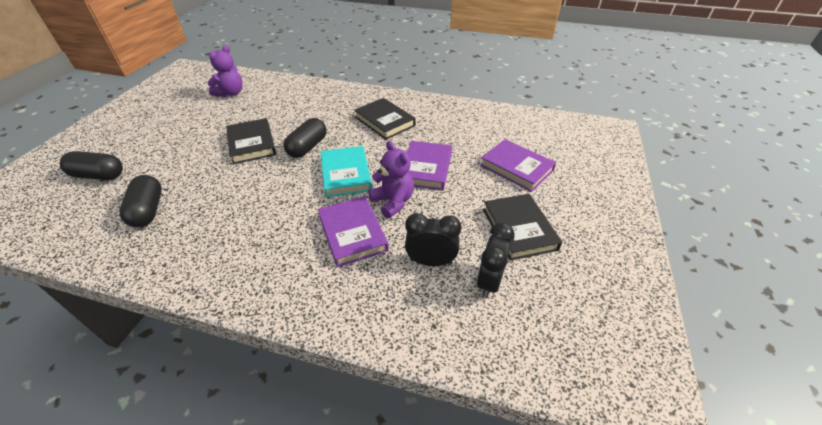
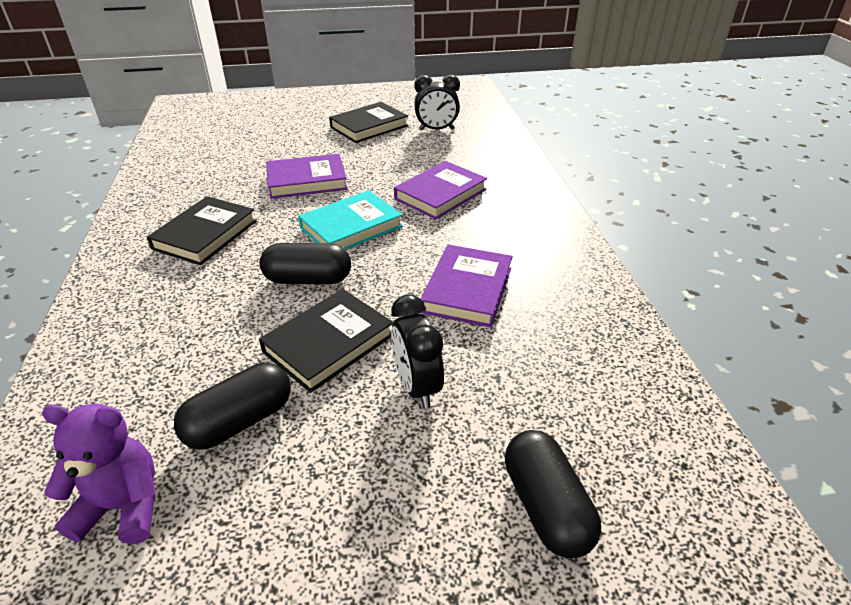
camera: 115 degrees left, 5 degrees down
(148, 210) = (547, 363): black capsule -> black capsule (240, 421)
(393, 202) = (378, 186): purple teddy bear -> none
(431, 261) = (438, 153): black clock -> black clock (416, 386)
(516, 168) = (278, 137): purple book -> purple book (467, 290)

